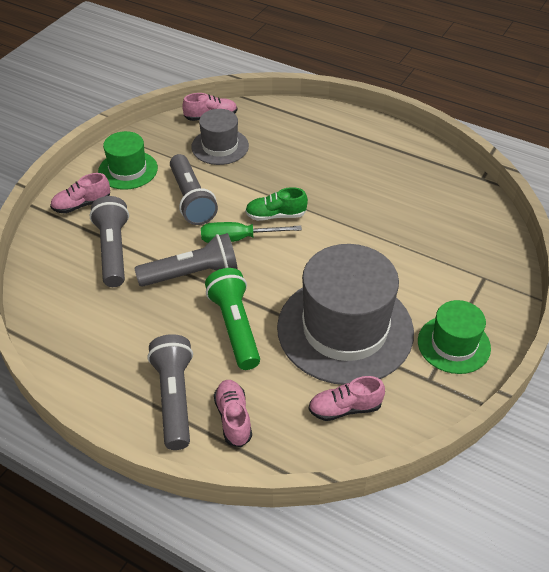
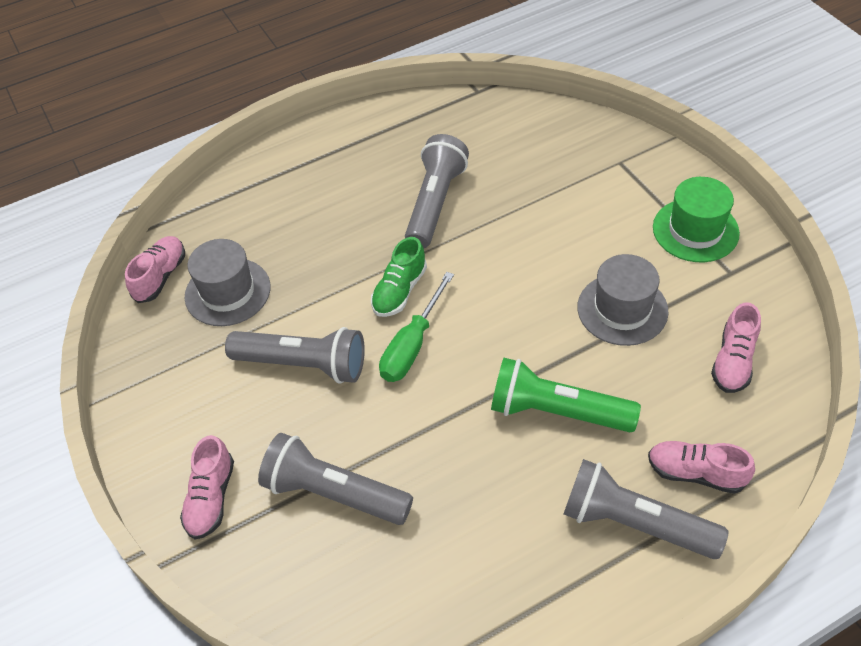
camera: 55 degrees left, 5 degrees up
(128, 170) = (185, 413): green hat -> none
(191, 274) = (439, 420): grey flashlight -> grey flashlight (435, 203)
(345, 329) = (622, 309): grey hat -> grey hat, size x0.52

